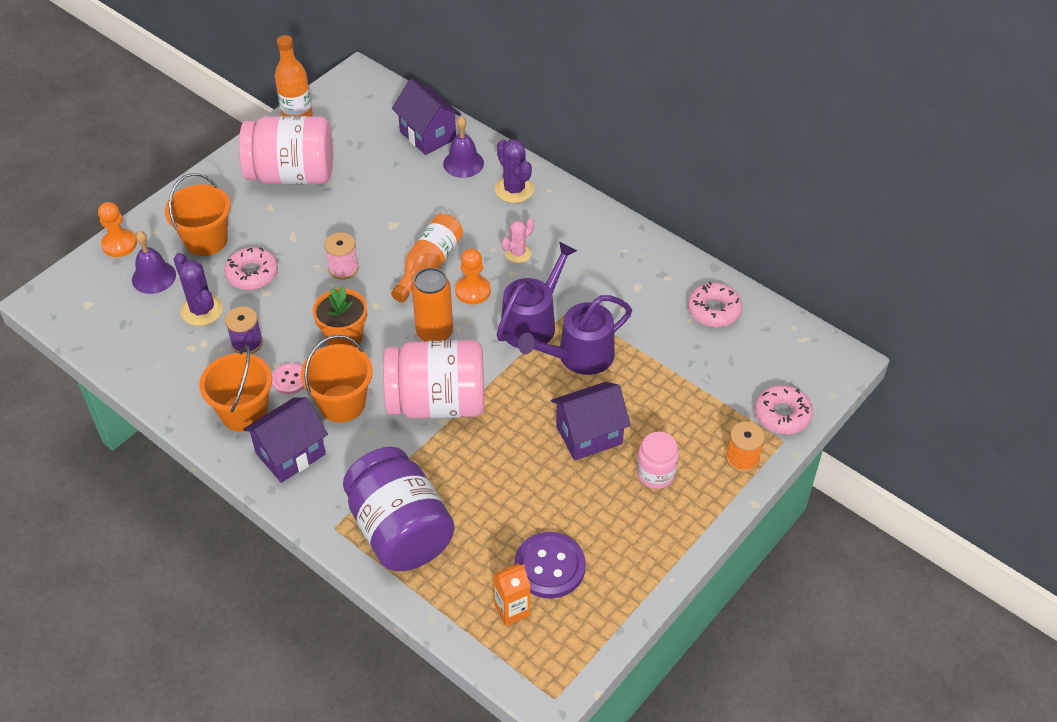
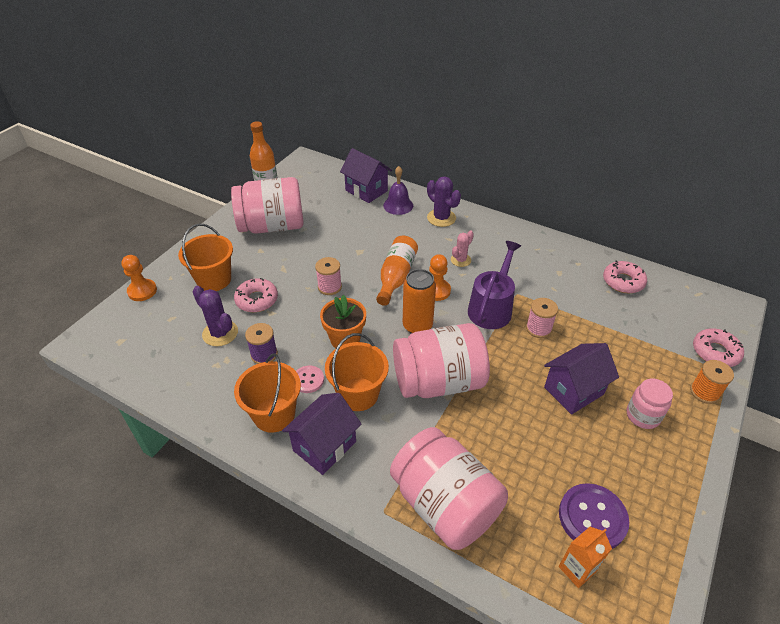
camera: 10 degrees left, 5 degrees down
(154, 277) = (175, 312): purple bell -> none
(400, 530) = (445, 504): purple jar -> pink jar
(579, 356) = (538, 328): purple watering can -> pink spool

